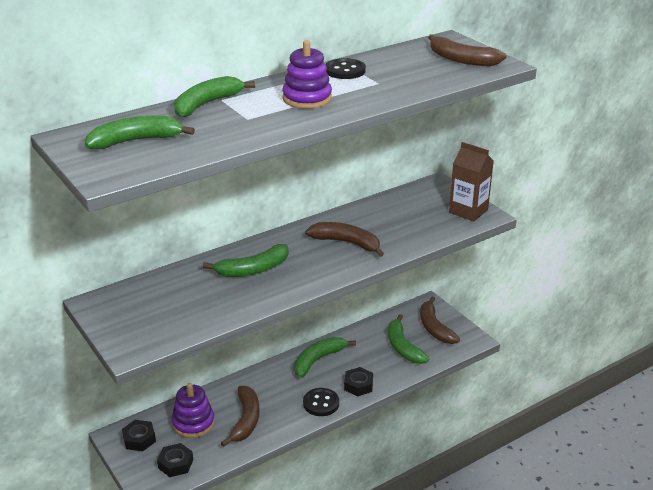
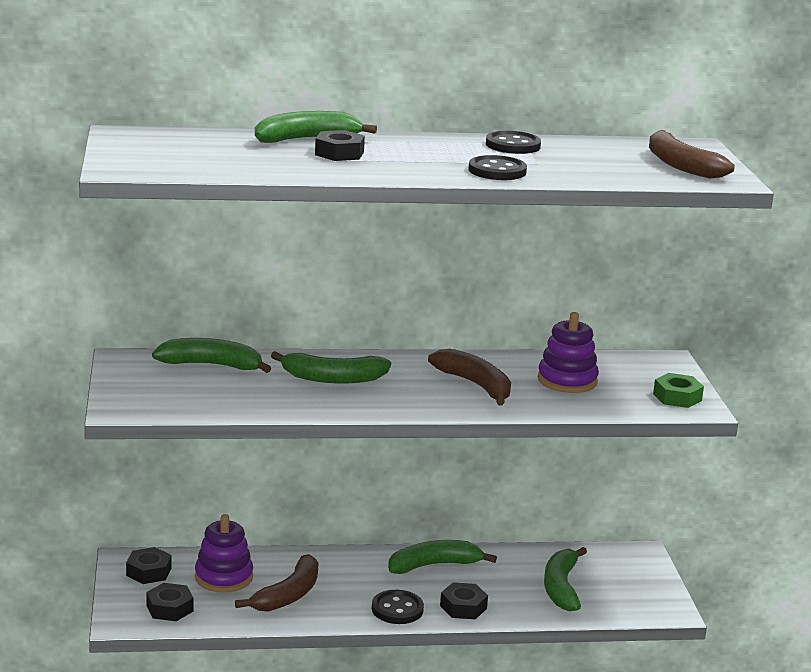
camera: 25 degrees right, 10 degrees down
(136, 141) = (188, 150): green banana -> green banana (211, 365)
(244, 112) = (339, 153): none -> black nut
(307, 98) = (428, 158): purple stacking toy -> purple stacking toy (567, 380)
(363, 98) = (497, 171): none -> black button
(434, 328) = (626, 581): brown banana -> none
(468, 211) = (677, 397): brown carton -> green nut

